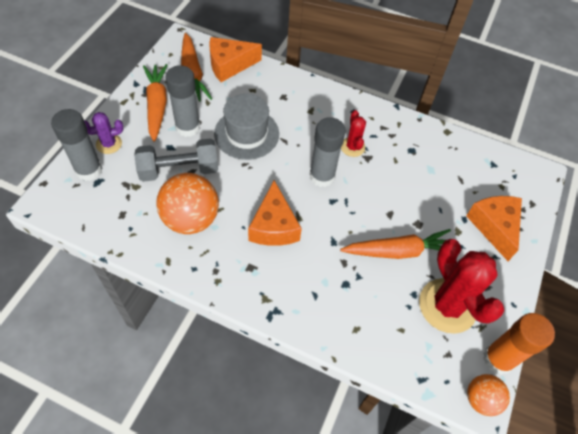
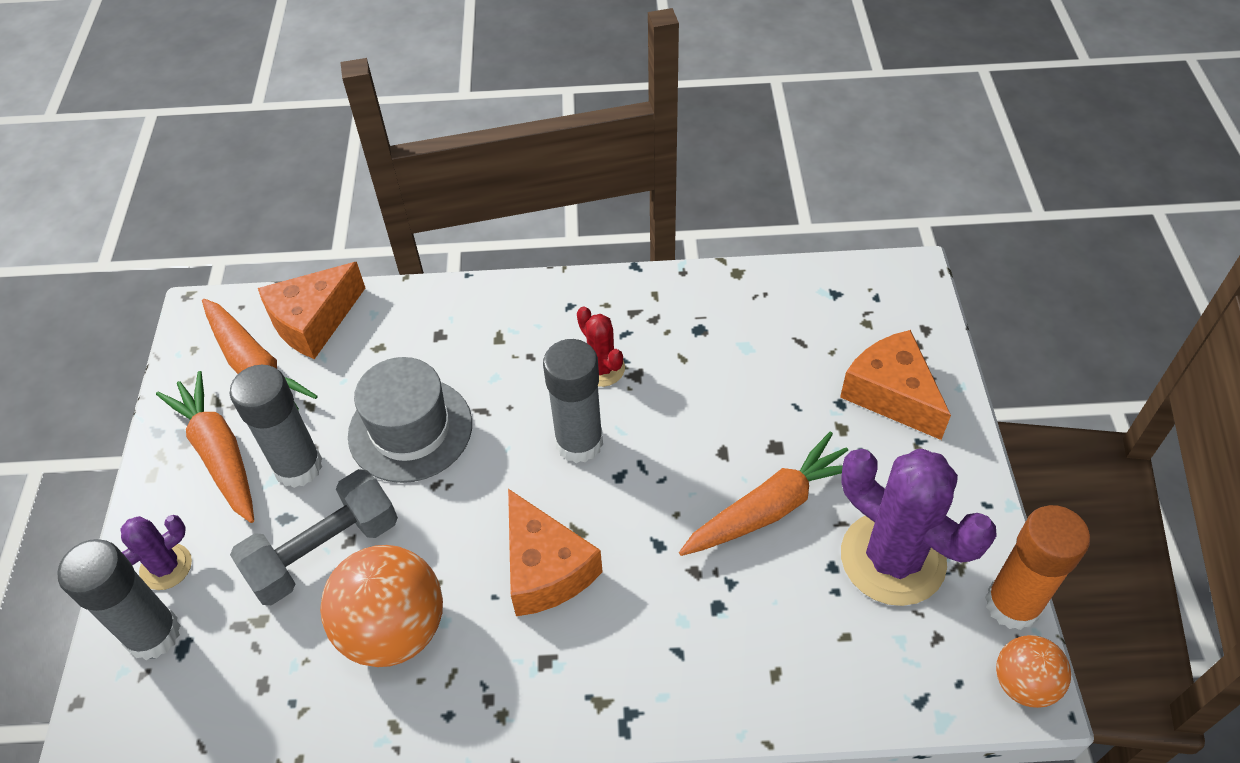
camera: 20 degrees left, 5 degrees down
(447, 305) = (892, 558): red cactus -> purple cactus

